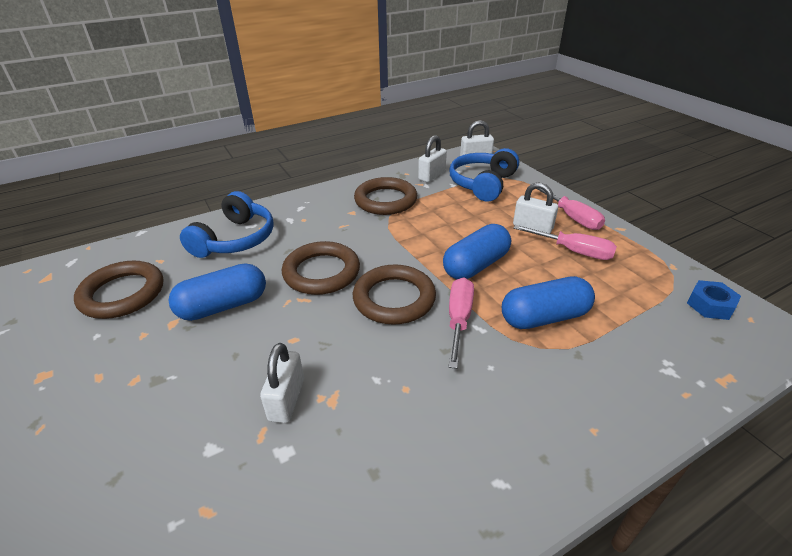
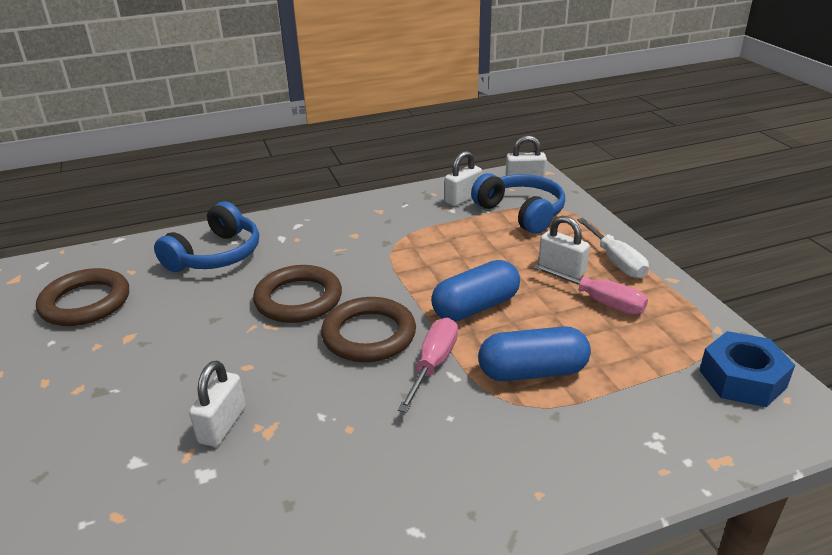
camera: 10 degrees right, 5 degrees down
(223, 306) = (184, 325): blue capsule -> none
(385, 200) = (397, 224): brown ring -> none
(482, 184) = (521, 213): blue headphones -> blue headphones turned 105 degrees clockwise
(571, 217) = (615, 261): pink screwdriver -> white screwdriver
(710, 305) = (742, 378): blue nut -> blue nut, size x1.51

